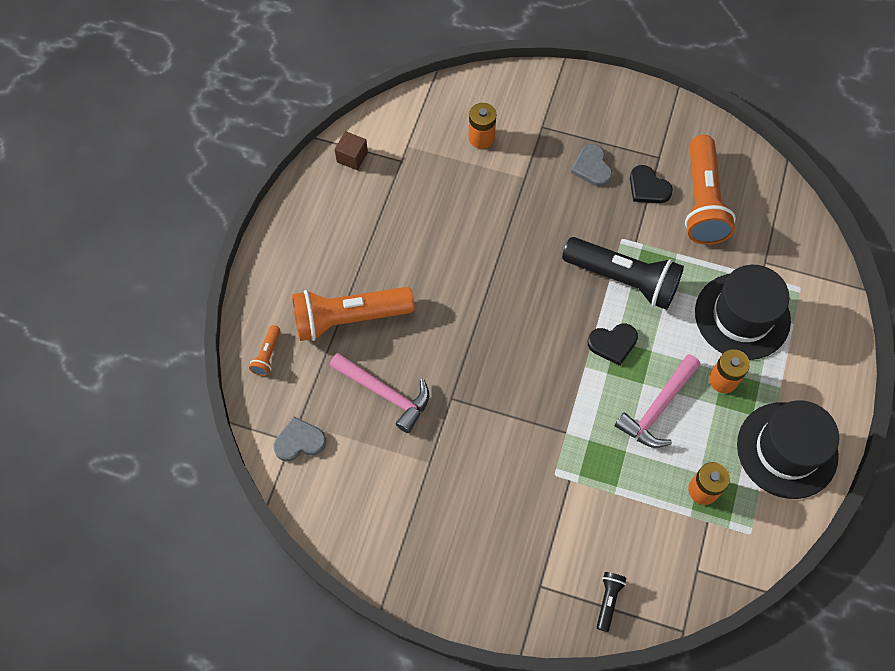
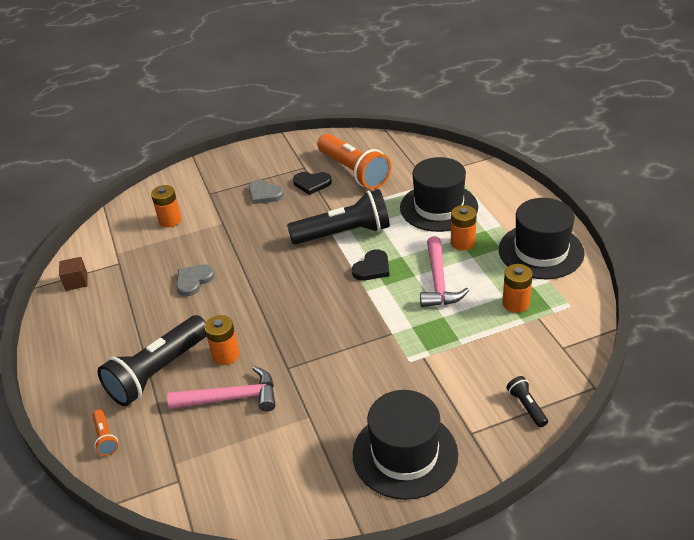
camera: 35 degrees left, 25 degrees down
(299, 441) = (185, 476): grey heart -> grey heart (194, 281)
(349, 318) = (158, 372): orange flashlight -> black flashlight
(413, 343) = (226, 355): none -> orange battery
(472, 561) = (405, 454): none -> black hat

